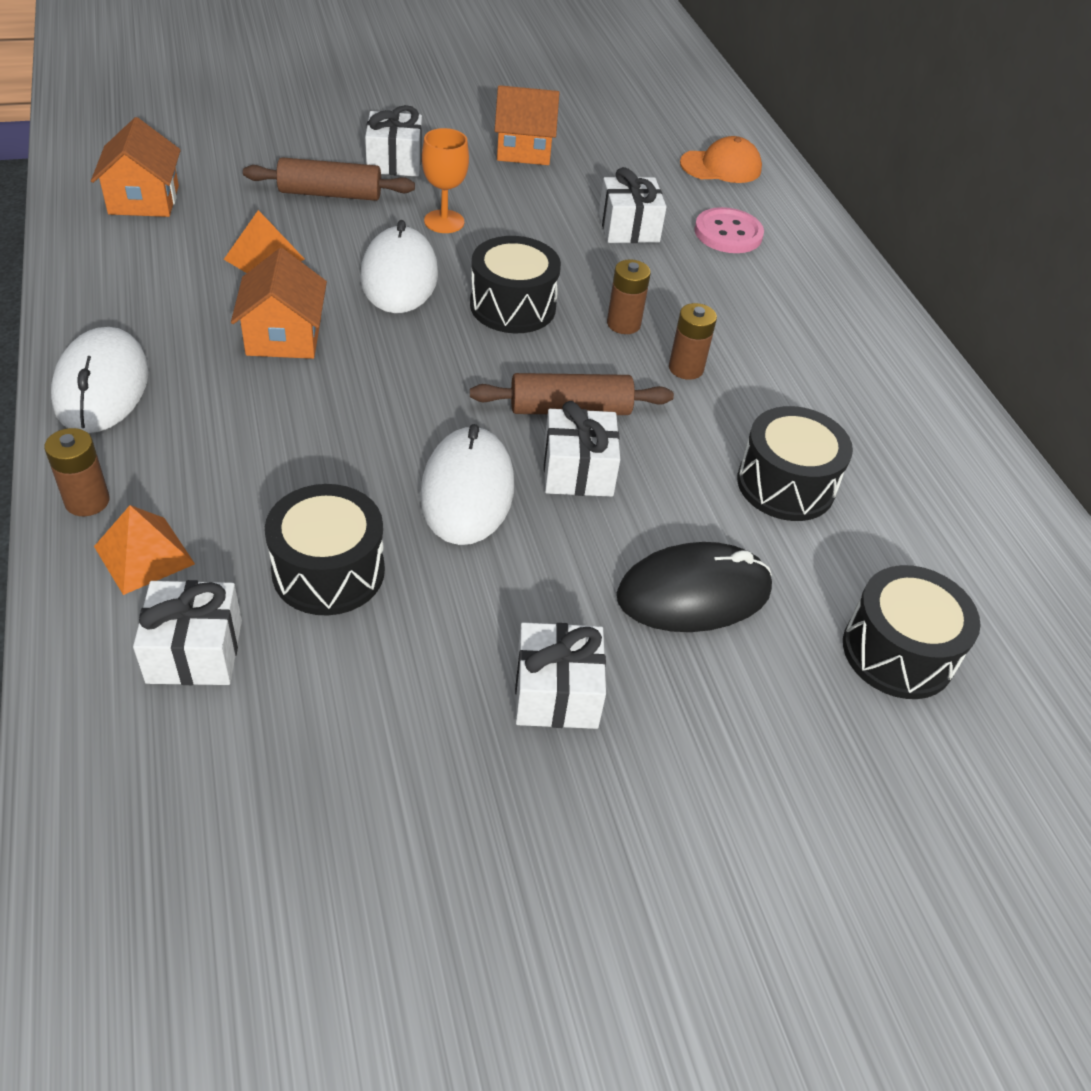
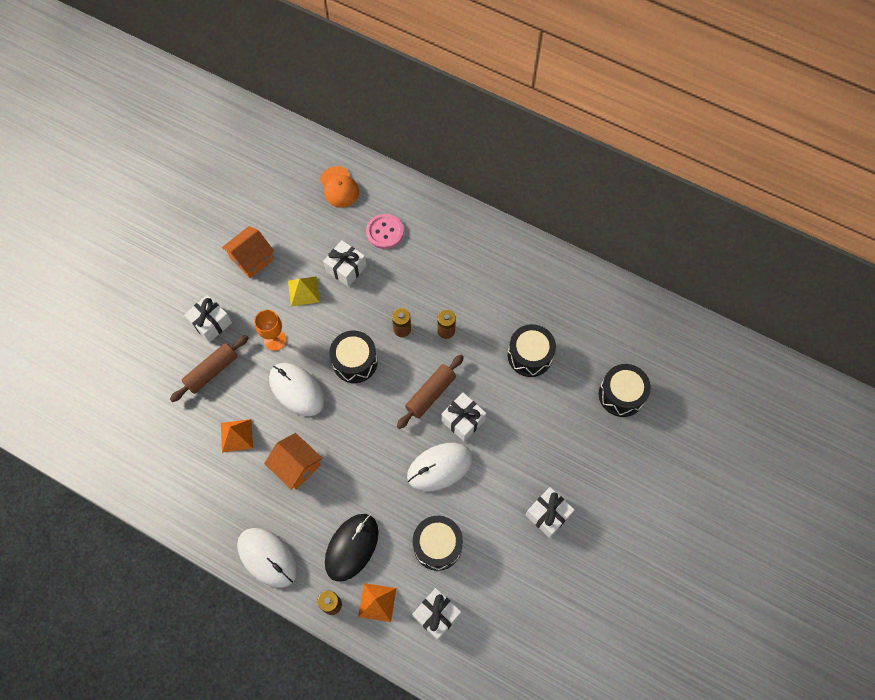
camera: 40 degrees left, 20 degrees up
(144, 200) = (145, 455): orange house -> none
(467, 490) = (440, 467): white mouse -> white mouse turned 75 degrees counterclockwise
(544, 210) = (303, 291): none -> yellow pyramid
(694, 593) = (547, 434): black mouse -> black mouse (352, 547)
(721, 166) = (339, 187): orange cap -> orange cap turned 120 degrees clockwise

